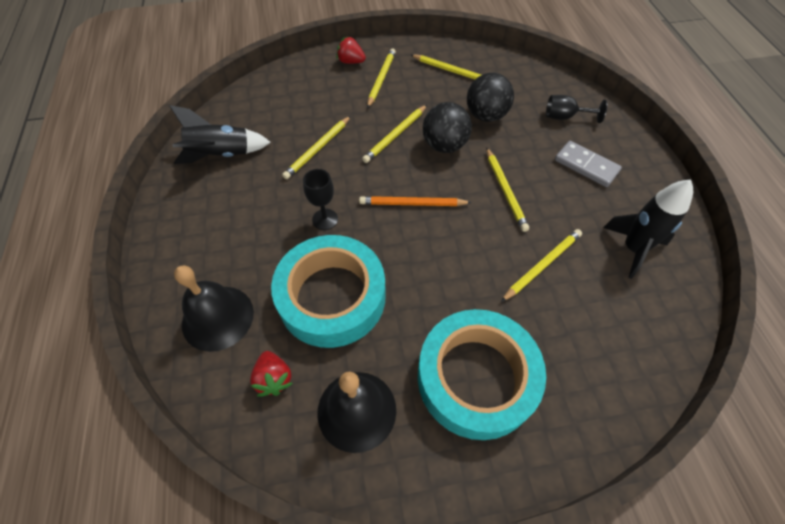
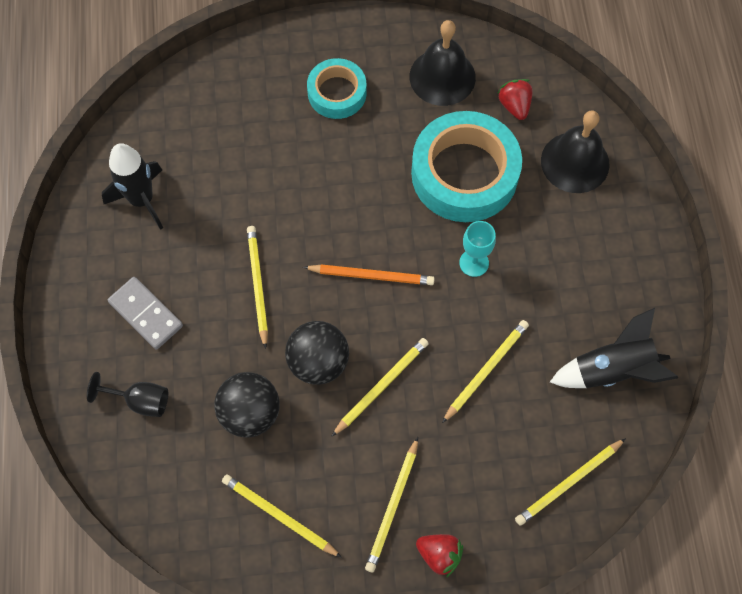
camera: 175 degrees left, 10 degrees up
(325, 219) = (474, 263): black goblet -> turquoise goblet
(476, 378) = (337, 93): turquoise tape -> turquoise tape, size x0.57
(542, 265) = (245, 189): yellow pencil -> yellow pencil (569, 483)

